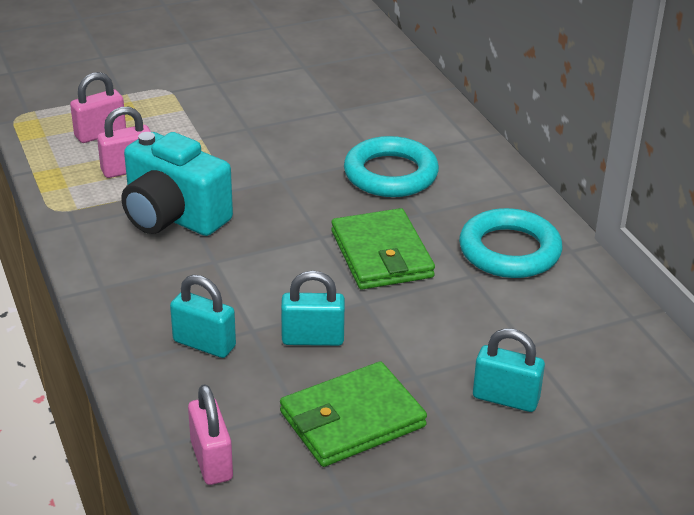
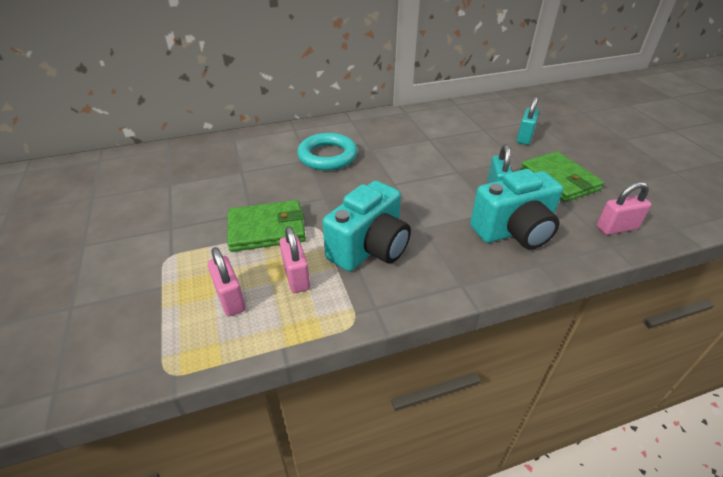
camera: 85 degrees left, 5 degrees up
(204, 344) = (514, 231): turquoise padlock -> turquoise camera
(381, 254) = (412, 163): green wallet -> green wallet (267, 229)
(509, 251) = (407, 127): turquoise ring -> none

